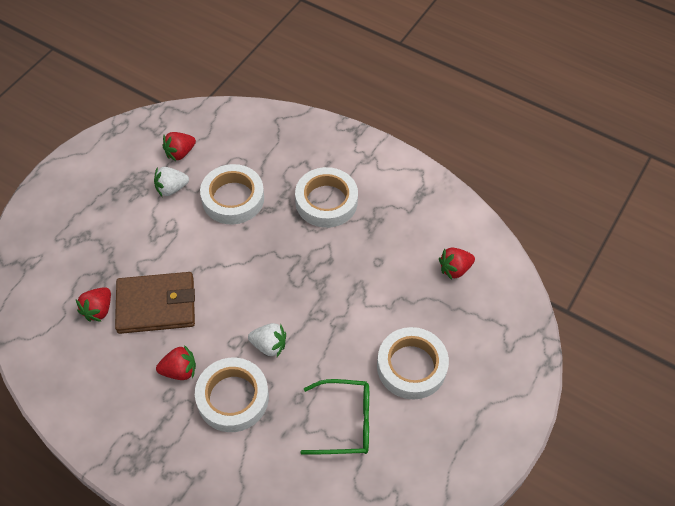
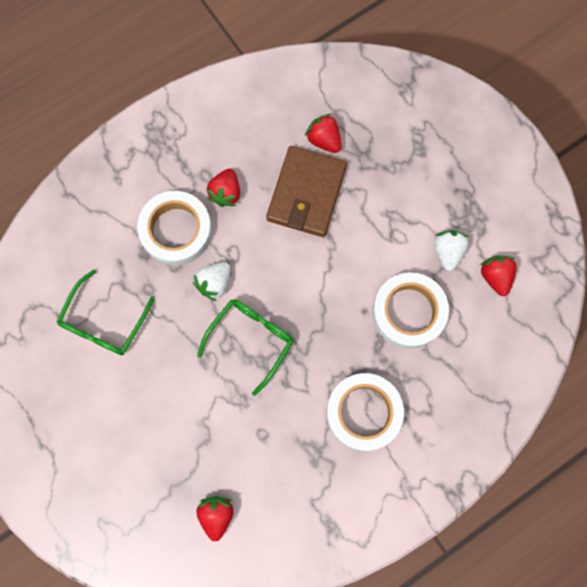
camera: 115 degrees right, 20 degrees up
(305, 298) = (251, 339): none -> green glasses
(411, 366) = (129, 411): white tape -> none

